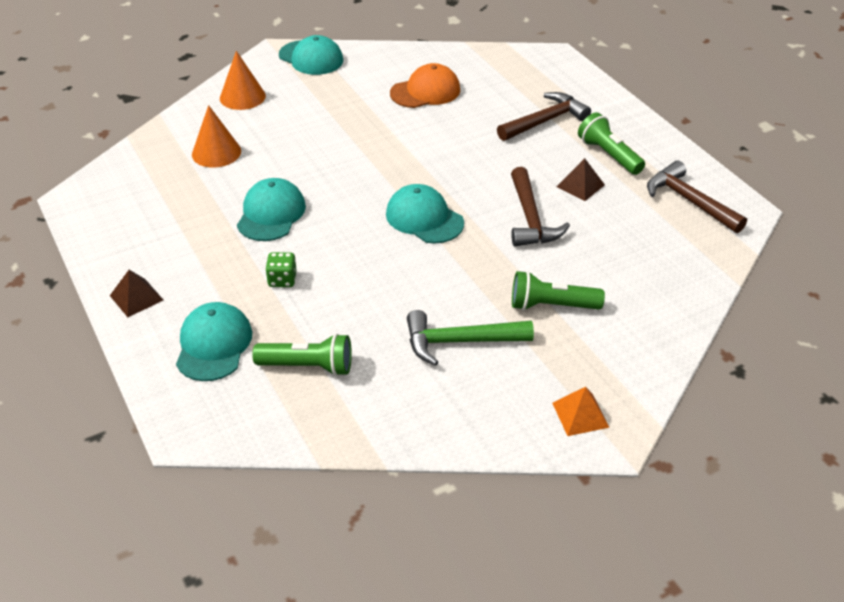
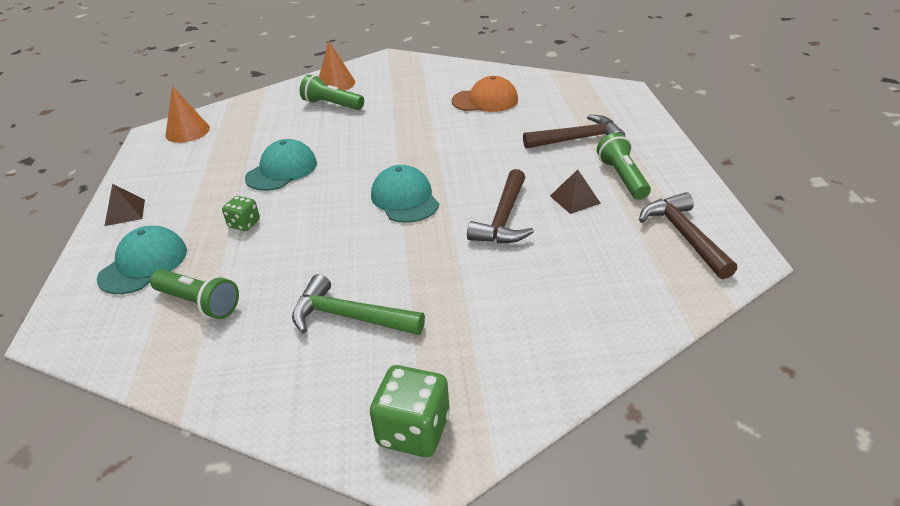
camera: 25 degrees right, 5 degrees down
(216, 152) = (281, 118): orange cone -> orange cone (187, 131)
(311, 58) = (411, 65): turquoise cap -> none
(551, 306) = (465, 305): green flashlight -> green flashlight (332, 105)
(580, 414) = (413, 430): orange pyramid -> green dice

